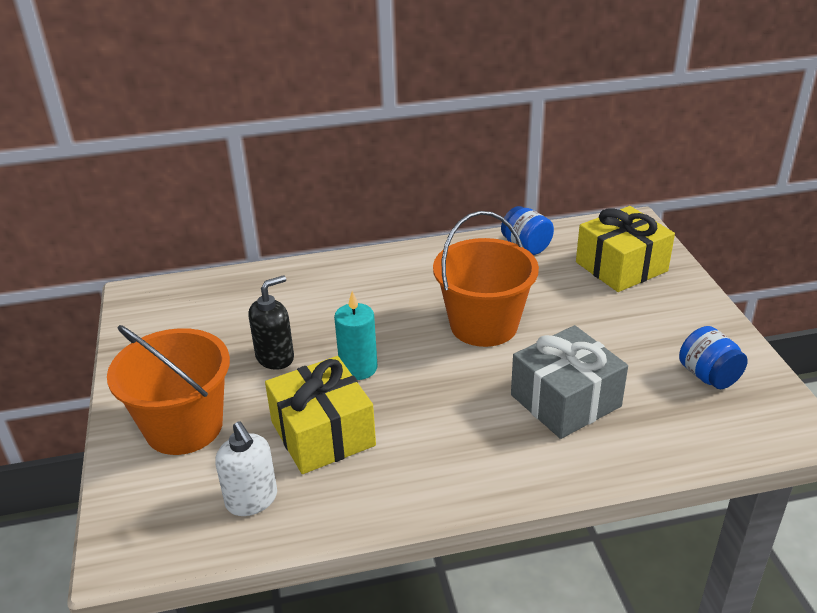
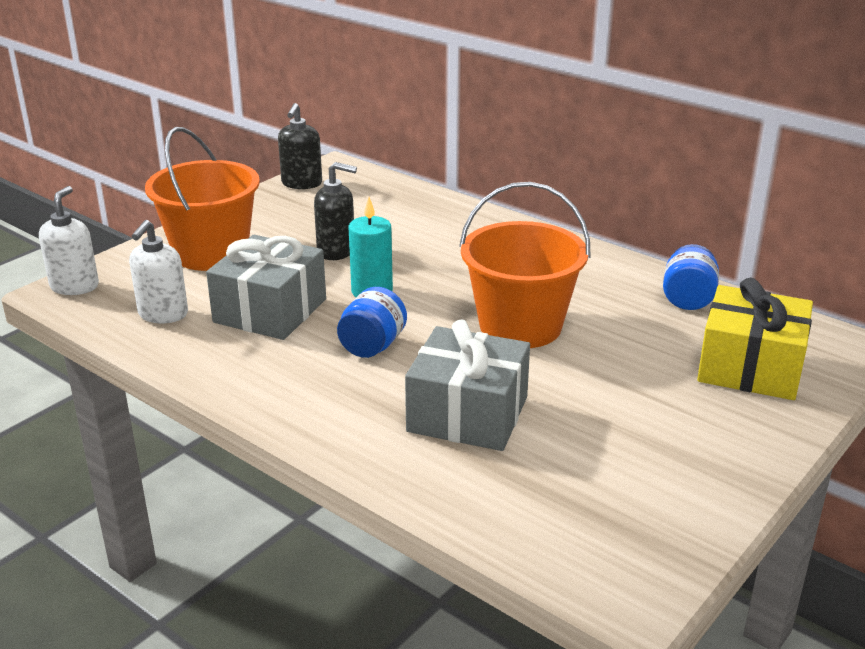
camera: 50 degrees right, 5 degrees down
(126, 541) = (75, 286): none -> white soap dispenser
(138, 324) = (301, 183): none -> black soap dispenser
(322, 433) = (270, 311): yellow gift -> grey gift
(708, 376) = (634, 493): blue jar -> blue jar (372, 346)

